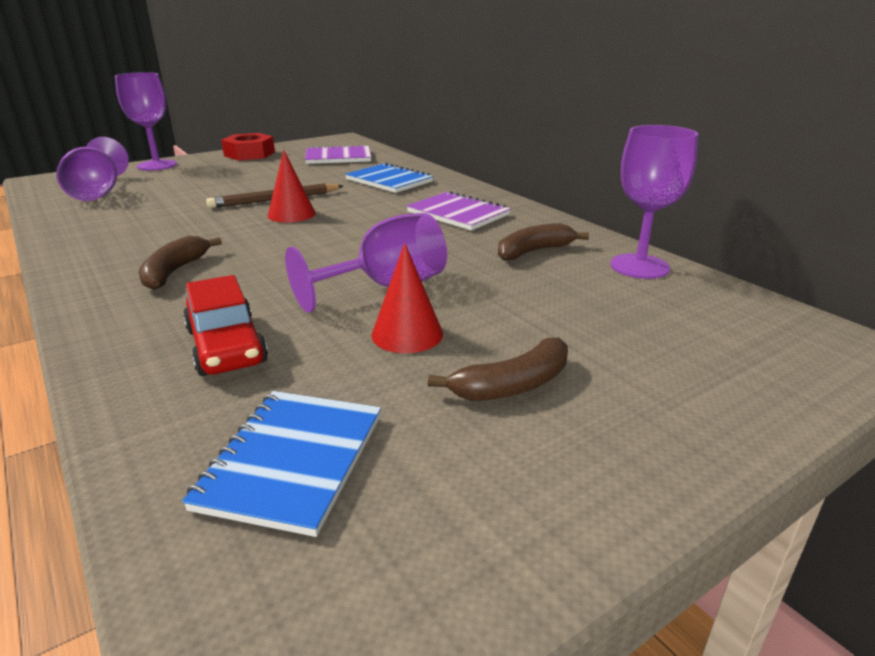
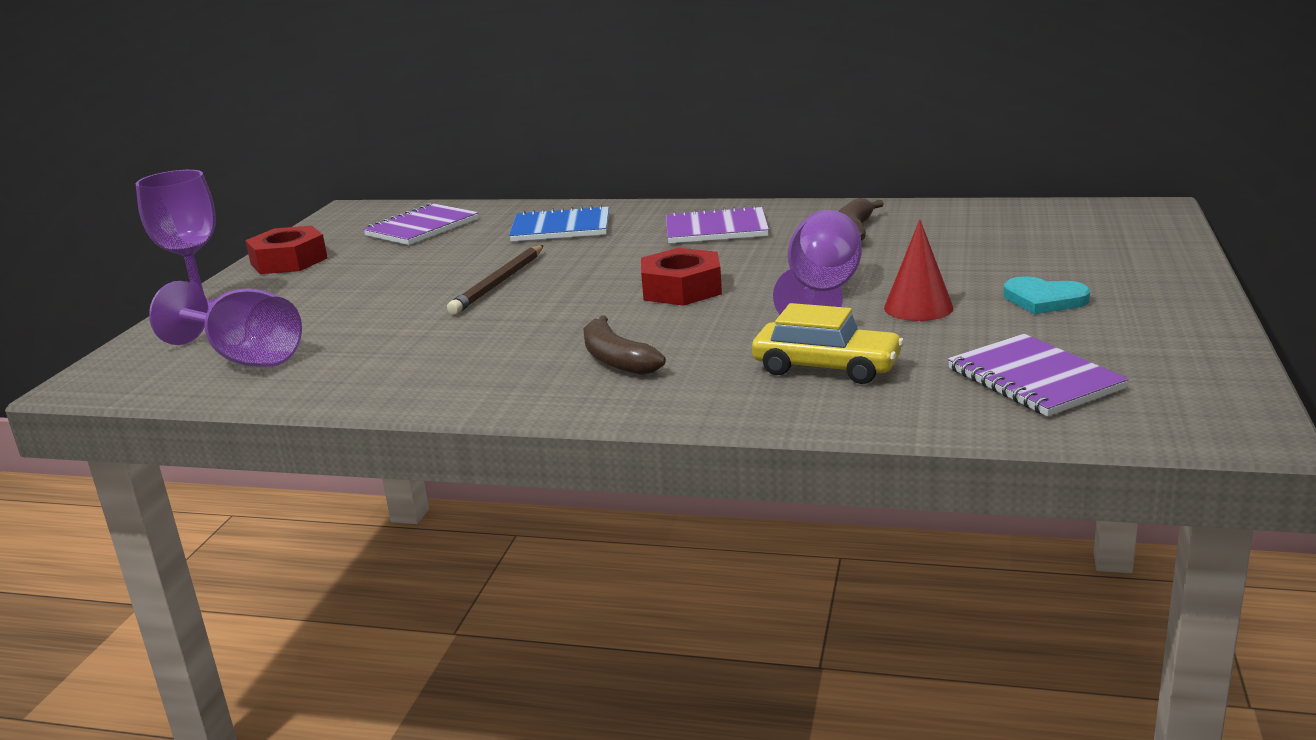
camera: 40 degrees left, 5 degrees down
(226, 346) = (826, 367): red car -> yellow car
(291, 214) = (563, 286): red cone -> none
(292, 461) = (1034, 379): blue notebook -> purple notebook
(330, 243) = (681, 289): none -> red nut
(512, 385) = (1044, 299): brown banana -> turquoise heart
(639, 266) = (946, 213): purple goblet -> none

